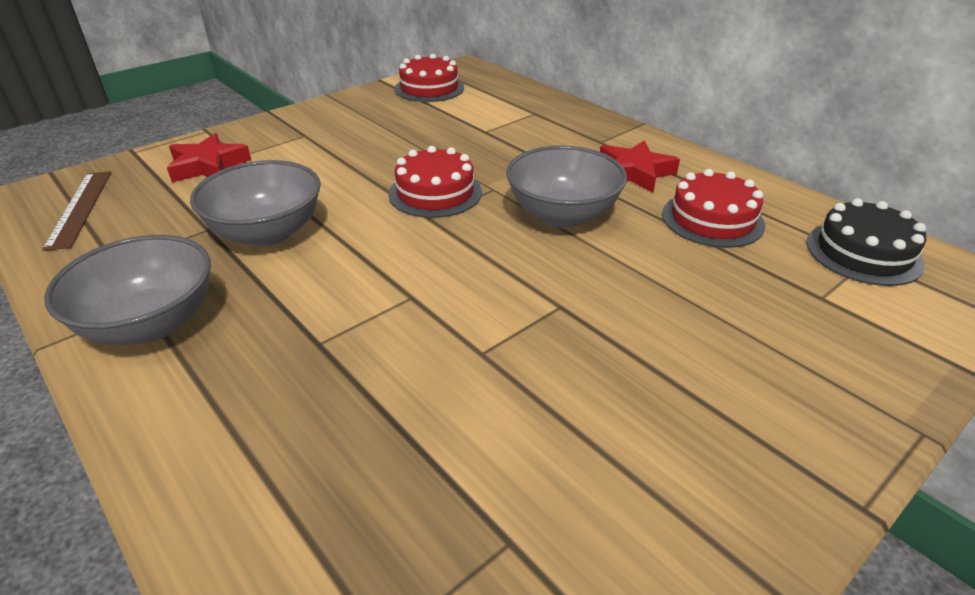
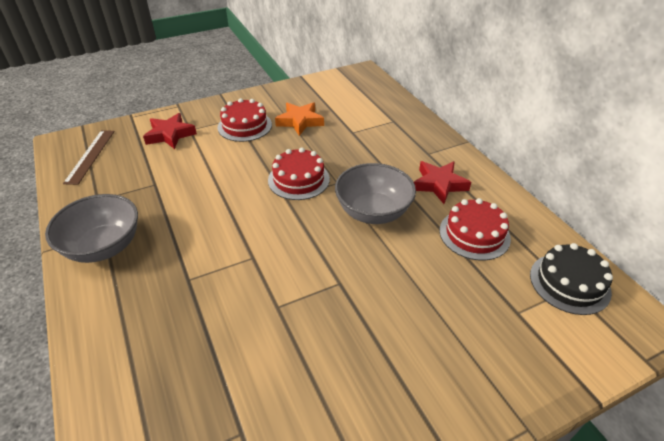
camera: 15 degrees right, 5 degrees up
(267, 233) = (187, 193): grey bowl -> none
(403, 128) = (300, 121): none -> orange star
(429, 88) = (330, 88): red cake -> red cake (244, 126)

